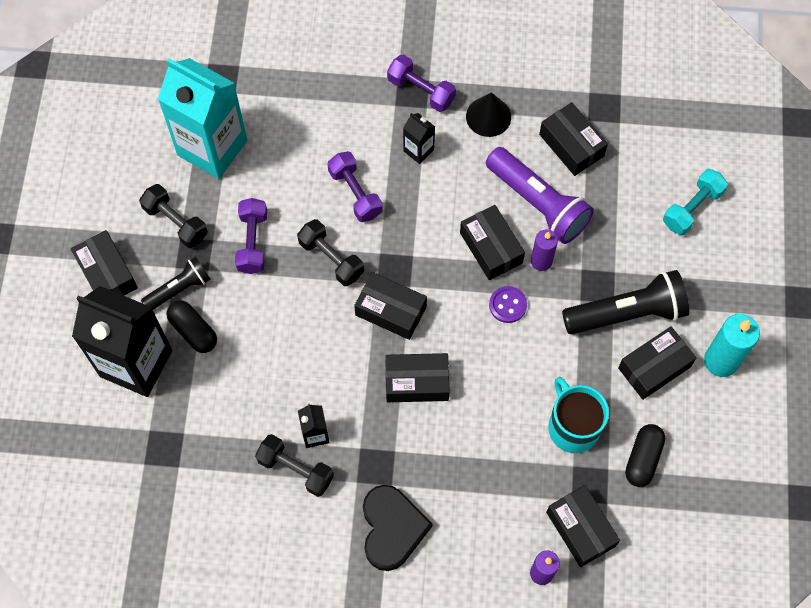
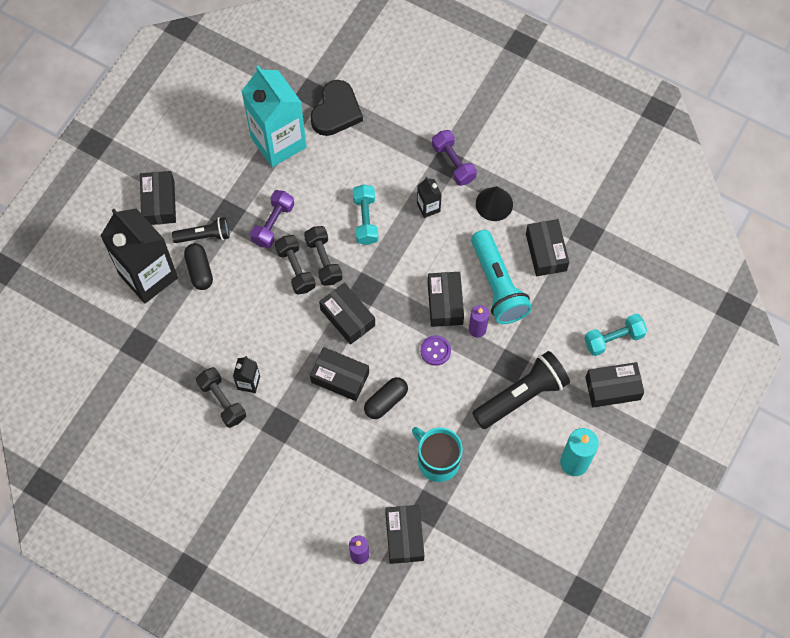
camera: 25 degrees right, 0 degrees up
(175, 222) = (225, 186): black dumbbell -> black dumbbell (295, 269)
(355, 193) = (365, 220): purple dumbbell -> turquoise dumbbell
(392, 528) = (269, 474): black heart -> black heart (336, 111)
(538, 203) = (497, 285): purple flashlight -> turquoise flashlight
(573, 426) = (437, 460): turquoise mug -> turquoise mug turned 45 degrees counterclockwise
(627, 313) = (522, 396): black flashlight -> black flashlight turned 45 degrees counterclockwise
(643, 459) = (477, 507): black capsule -> black capsule (386, 401)
(654, 367) = (521, 445): black box -> black box (612, 388)

